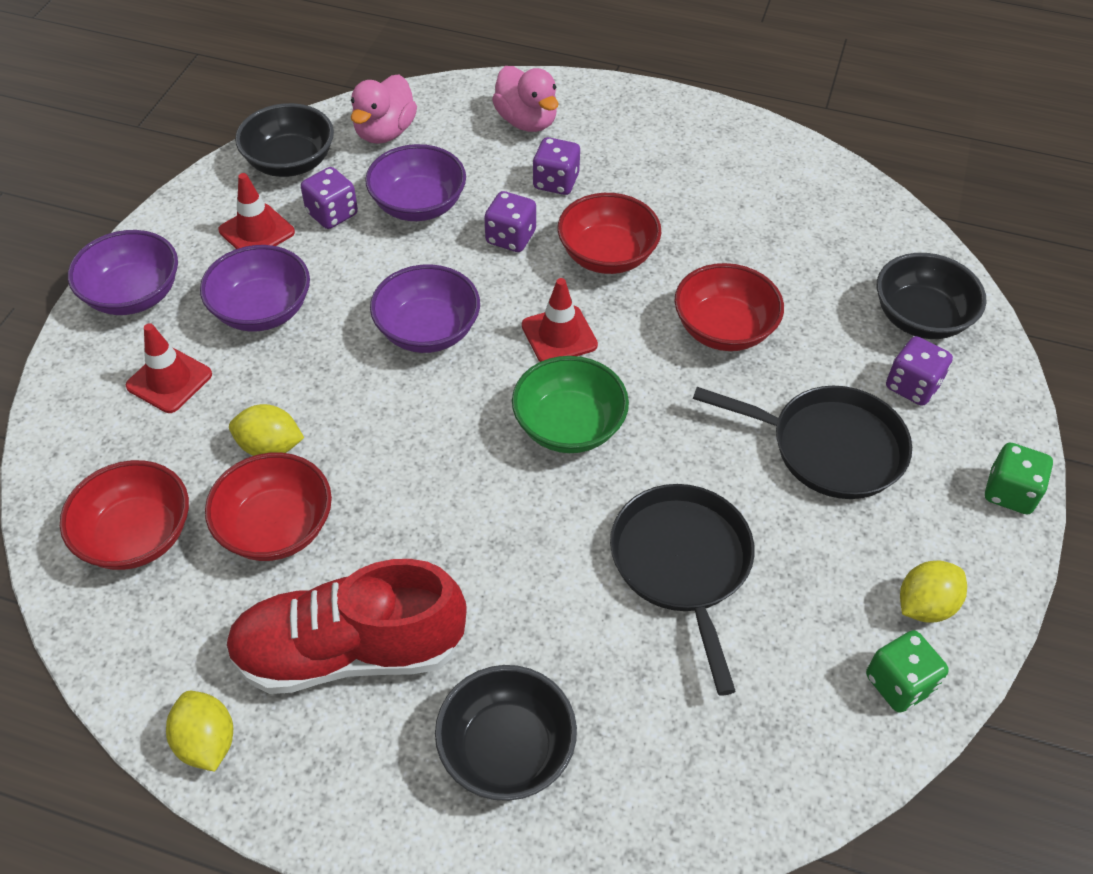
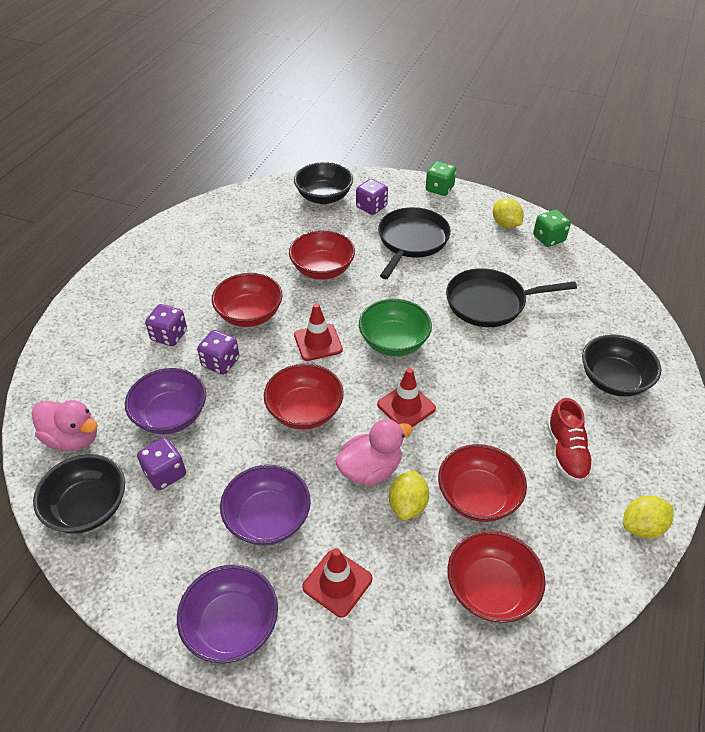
camera: 85 degrees left, 5 degrees down
(257, 231) = (172, 529): red traffic cone -> red traffic cone (406, 406)
(350, 651) = (566, 452): red shoe -> red shoe, size x0.56
(428, 331) = (305, 411): purple bowl -> red bowl
(526, 121) = (95, 348): pink duck -> pink duck (370, 469)

